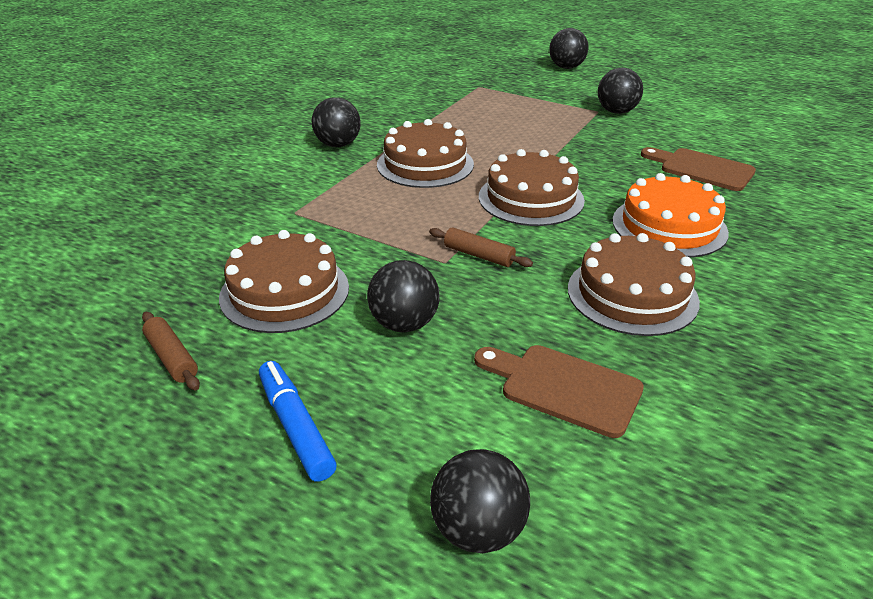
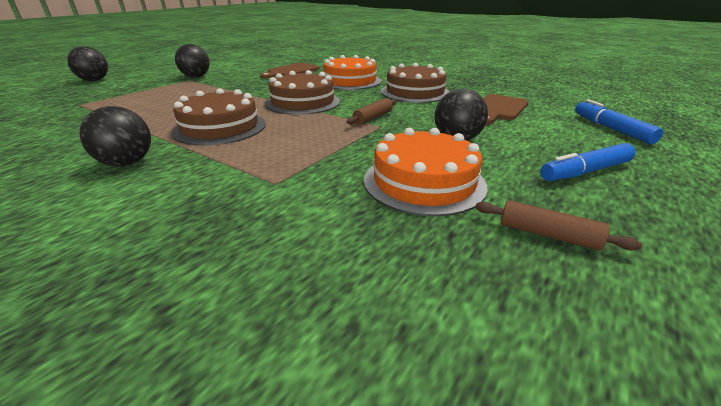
camera: 85 degrees left, 5 degrees down
(172, 358) = (547, 235): brown rolling pin -> brown rolling pin turned 60 degrees clockwise
(284, 292) = (424, 182): brown cake -> orange cake
(478, 530) = (611, 129): black ball -> blue marker

